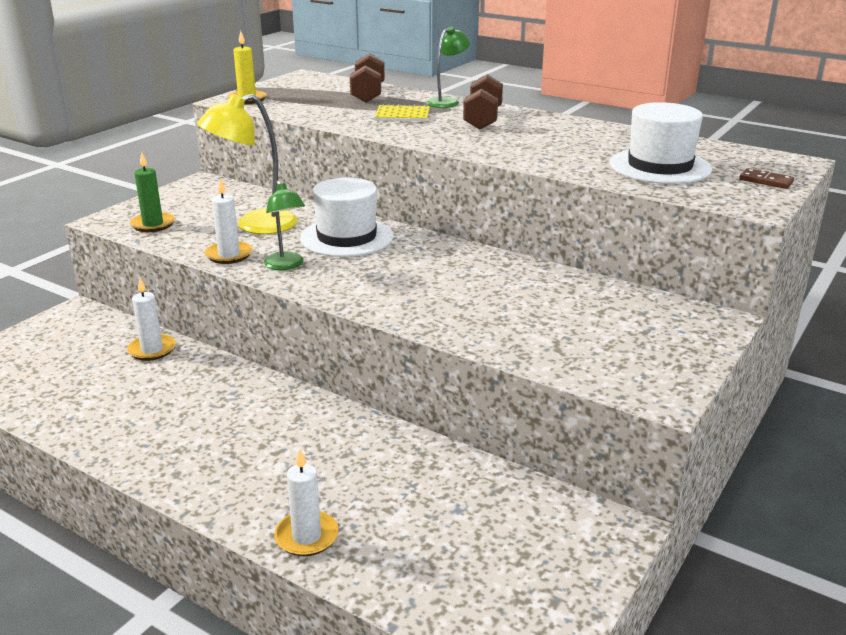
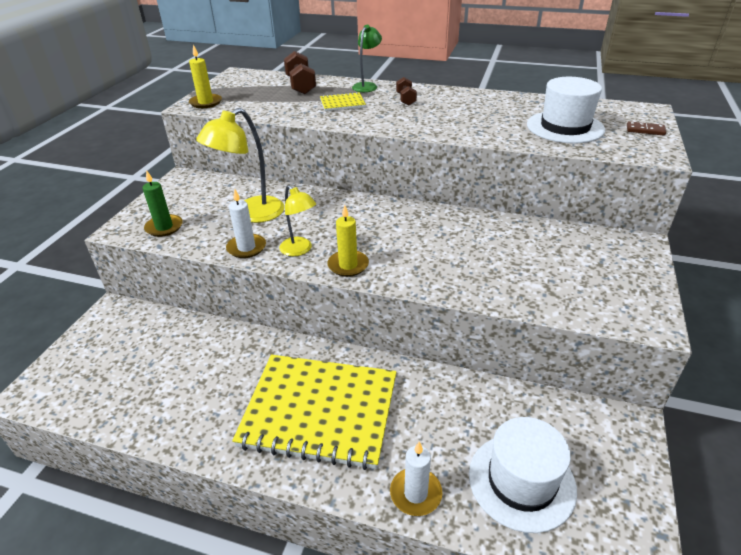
camera: 15 degrees left, 10 degrees up
(152, 350) = (197, 335): white candle -> none
(245, 442) = (319, 411): none -> yellow notebook
(286, 265) = (300, 250): green lamp -> yellow lamp
(331, 287) = (348, 265): none -> yellow candle
(346, 237) = (331, 214): white hat -> white hat (521, 481)
(483, 119) = (406, 99): brown dumbbell -> brown dumbbell, size x0.60

